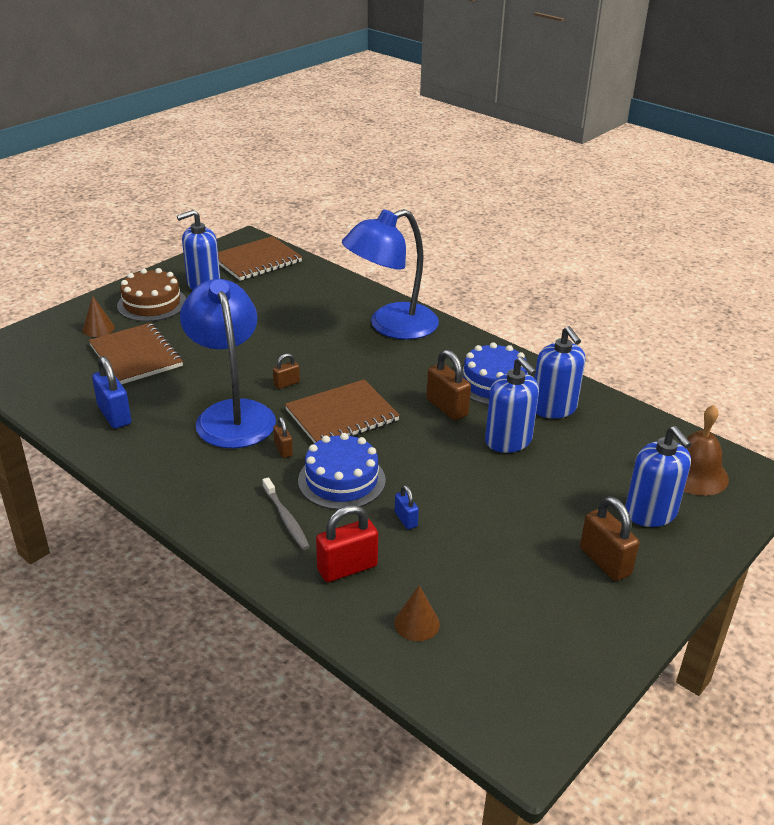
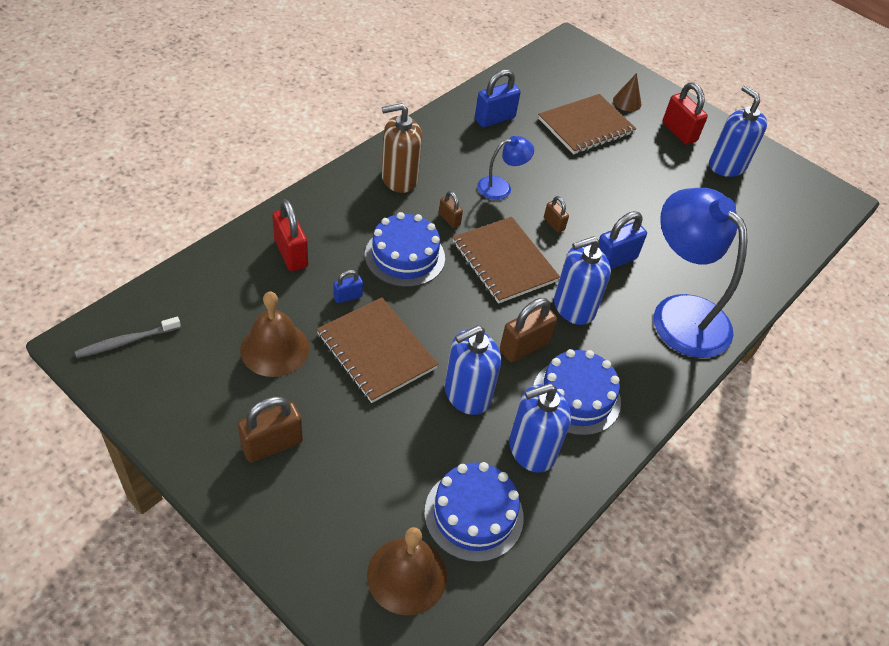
camera: 85 degrees right, 15 degrees up
(152, 304) = (679, 132): brown cake -> red padlock
(216, 486) = (399, 178): none -> brown soap dispenser
(232, 414) = (501, 187): blue lamp -> blue lamp, size x0.47
(257, 261) = (793, 205): brown notebook -> brown notebook (376, 351)
(283, 449) = (449, 219): brown padlock -> brown padlock turned 75 degrees clockwise
(286, 519) = (355, 219): grey toothbrush -> grey toothbrush (126, 341)
(333, 353) = (614, 260): none -> blue padlock
(417, 623) = (221, 292): brown cone -> none
(488, 570) = (274, 348): none -> brown bell
(626, 439) = (474, 514): none -> blue cake
(650, 513) = (340, 506): blue soap dispenser -> blue soap dispenser (573, 307)

